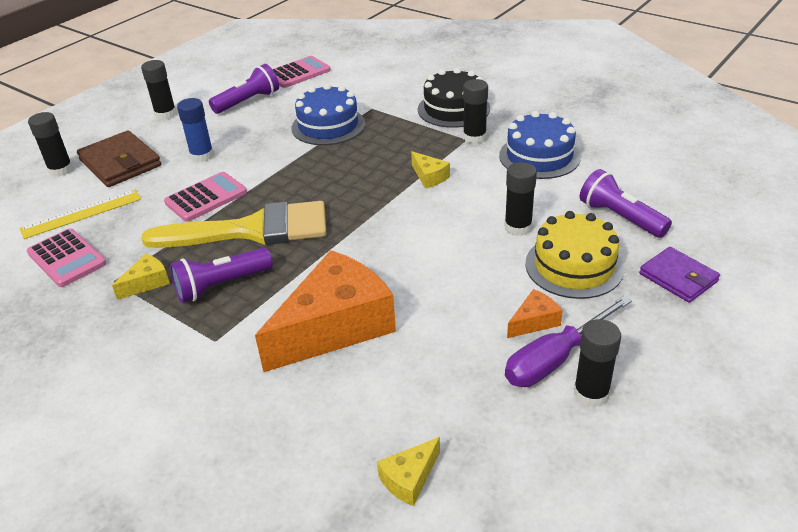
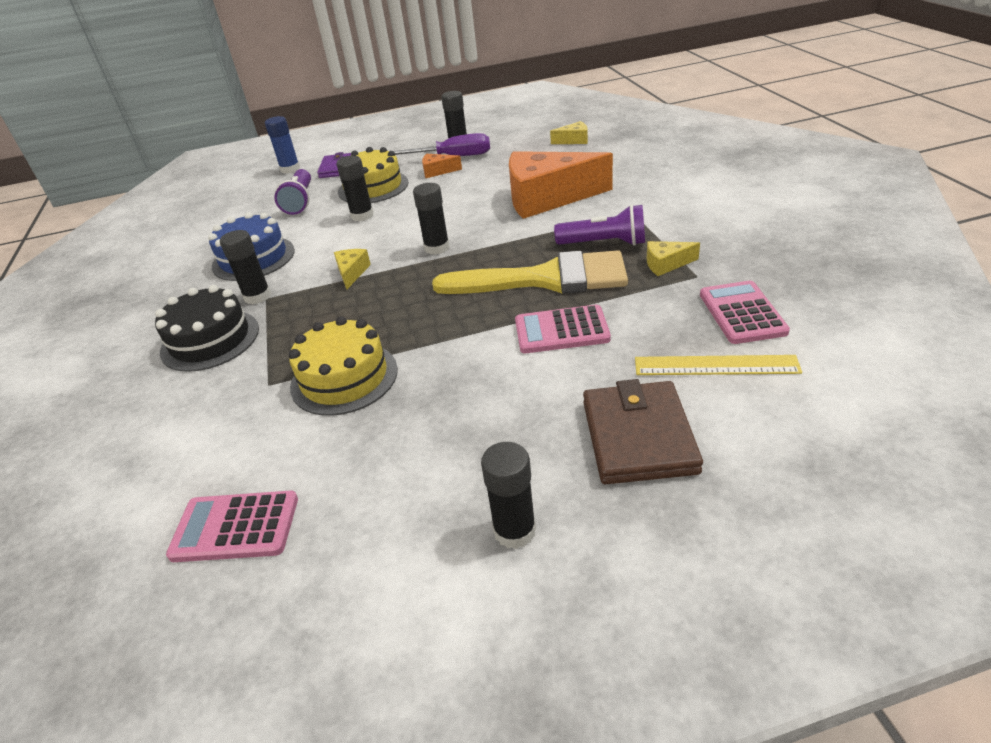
camera: 140 degrees left, 0 degrees up
(61, 170) = (736, 465): black glue stick -> black glue stick (437, 248)
(202, 156) = (524, 397): blue glue stick -> blue glue stick (290, 169)
(248, 101) = (375, 488): purple flashlight -> none
(251, 230) = (545, 279): yellow brush -> yellow brush turned 150 degrees clockwise
(328, 126) = (344, 378): blue cake -> yellow cake

